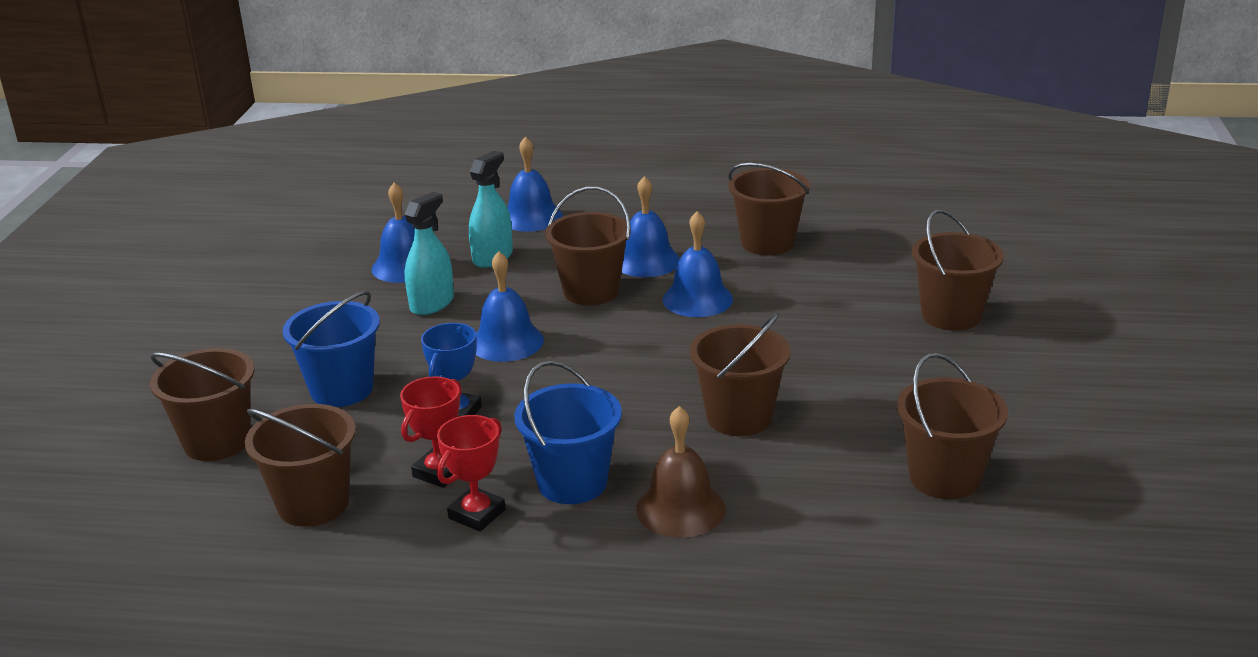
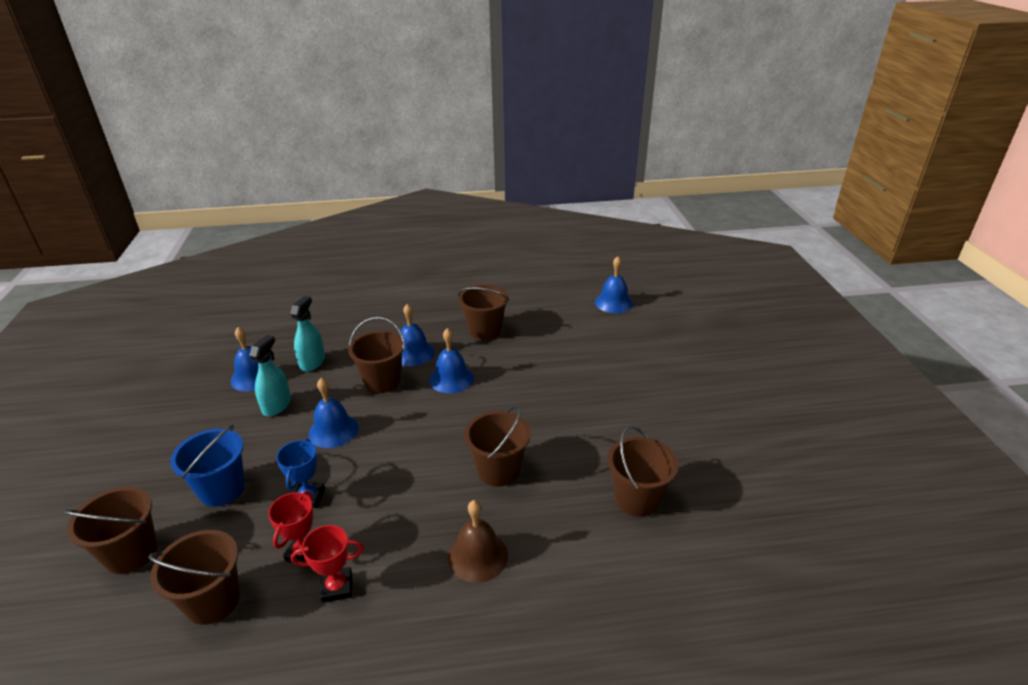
camera: 15 degrees left, 5 degrees up
(477, 514) = (337, 587): red trophy -> red trophy turned 60 degrees clockwise
(531, 217) = (332, 328): blue bell -> blue bell (613, 302)
(572, 482) = (399, 546): blue bucket -> none
(951, 315) = (606, 371): brown bucket -> none

